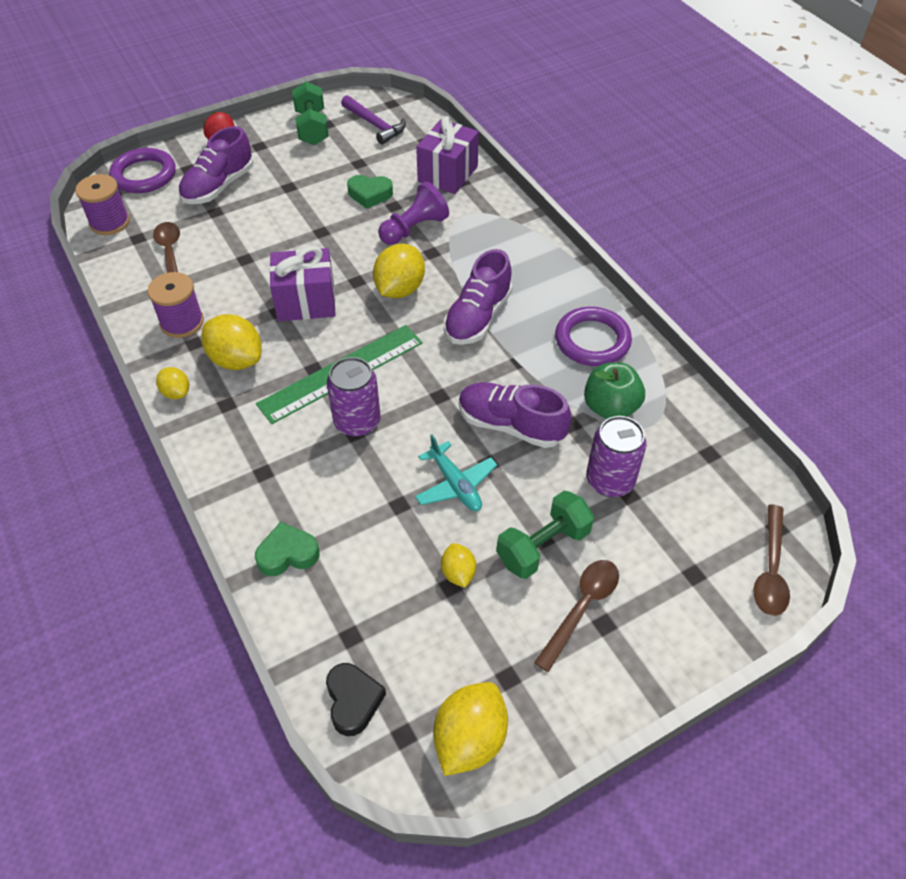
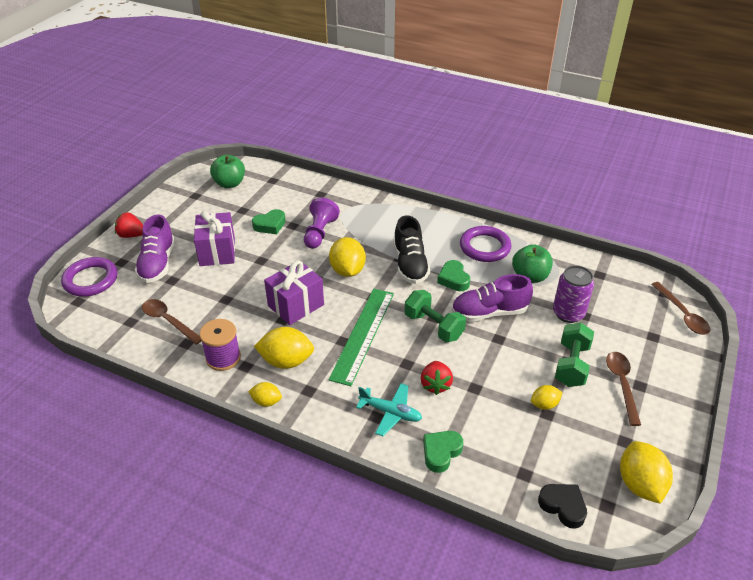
camera: 35 degrees left, 10 degrees down
(109, 222) = (97, 321): purple spool -> none
(312, 128) = (187, 201): green dumbbell -> green dumbbell (433, 326)
(357, 422) = (402, 357): purple can -> none
(360, 475) = (435, 385): none -> red strawberry
(375, 125) = (229, 184): purple hammer -> green apple
(448, 174) = (307, 193): purple gift -> purple gift (217, 252)
(455, 484) = (493, 359): turquoise plane -> turquoise plane (390, 413)
(458, 573) = (544, 404): yellow lemon -> yellow lemon turned 60 degrees counterclockwise
(477, 317) = (410, 264): purple shoe -> black shoe
(510, 361) = (453, 279): none -> green heart

